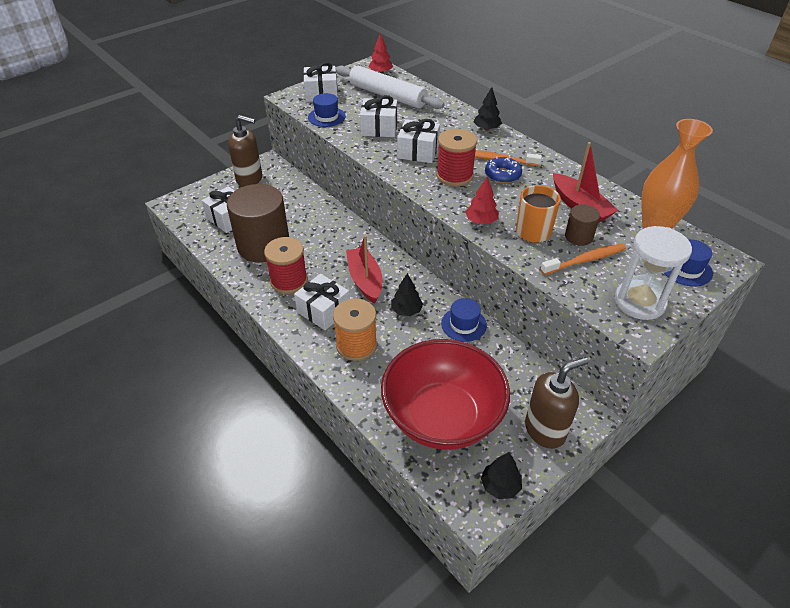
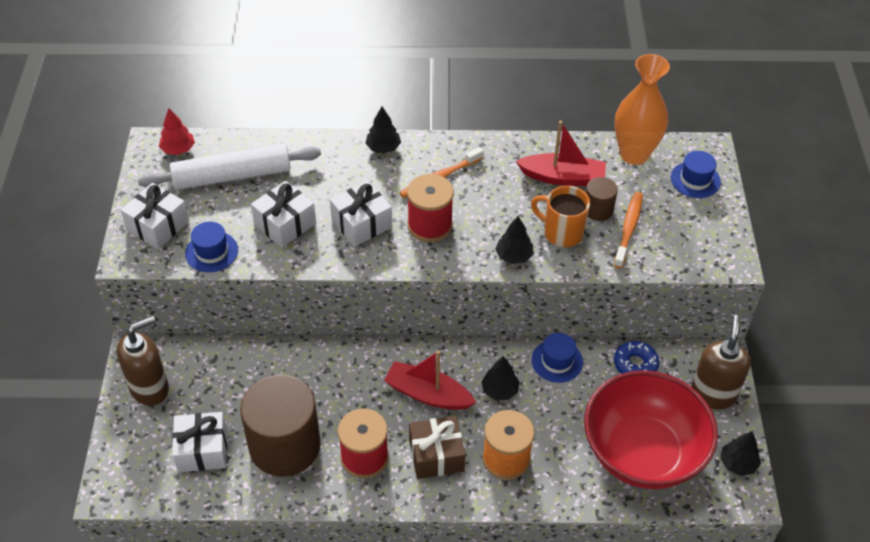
camera: 50 degrees left, 5 degrees up
(323, 311) = (436, 455): white gift -> brown gift
(481, 221) = (514, 256): red tree -> black tree
(502, 175) = (466, 192): blue donut -> blue donut (635, 364)
(639, 302) = (702, 236): white hourglass -> none

